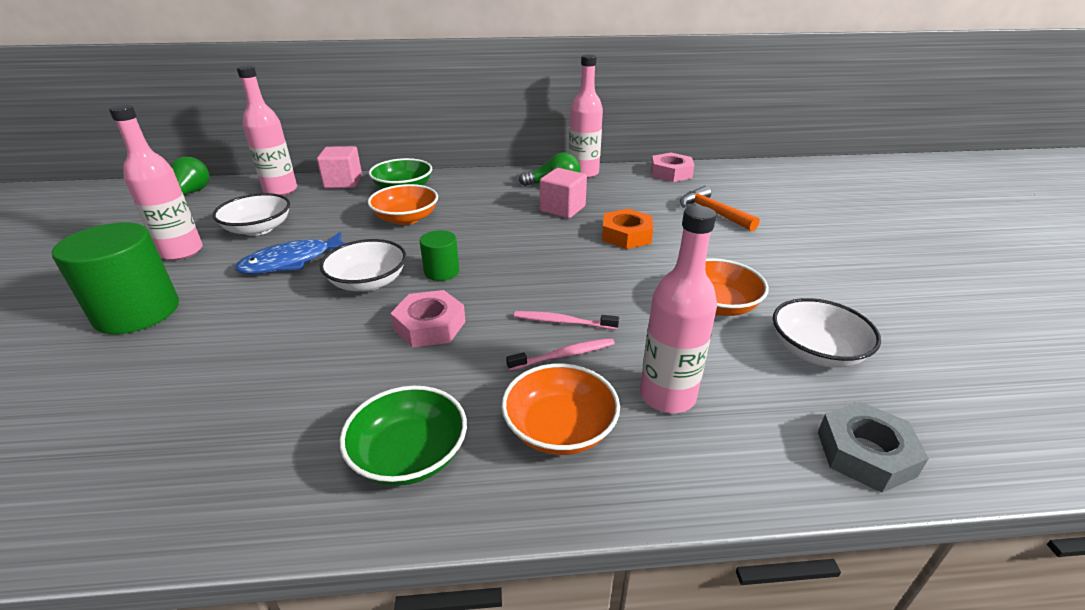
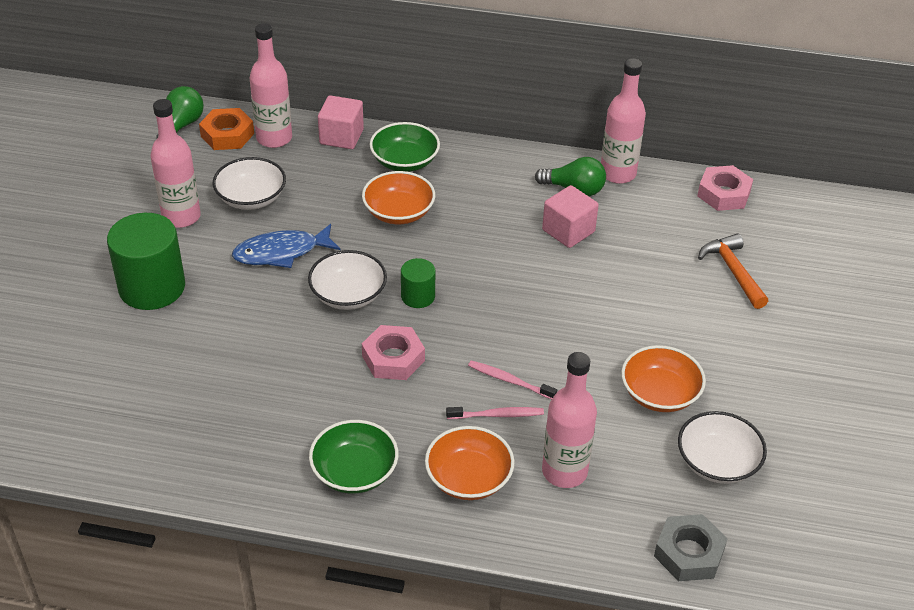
camera: 15 degrees right, 10 degrees up
(626, 235) = (619, 286): orange nut -> orange nut (227, 135)

